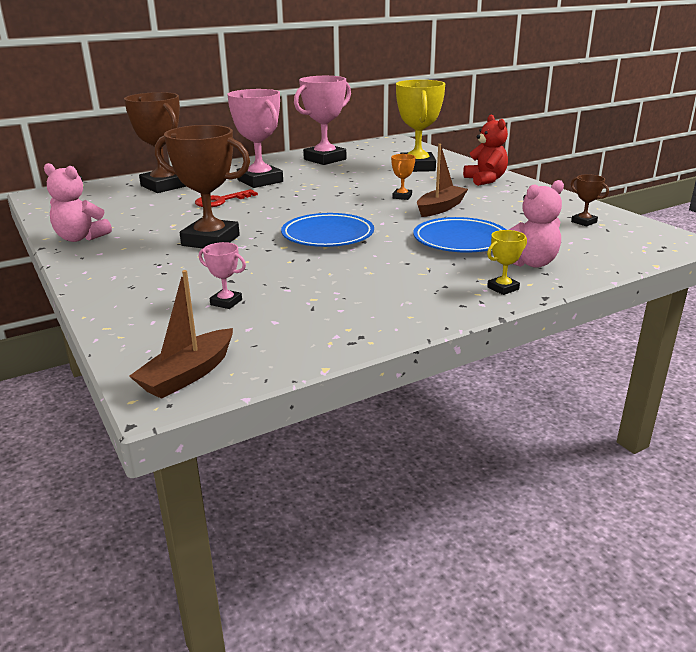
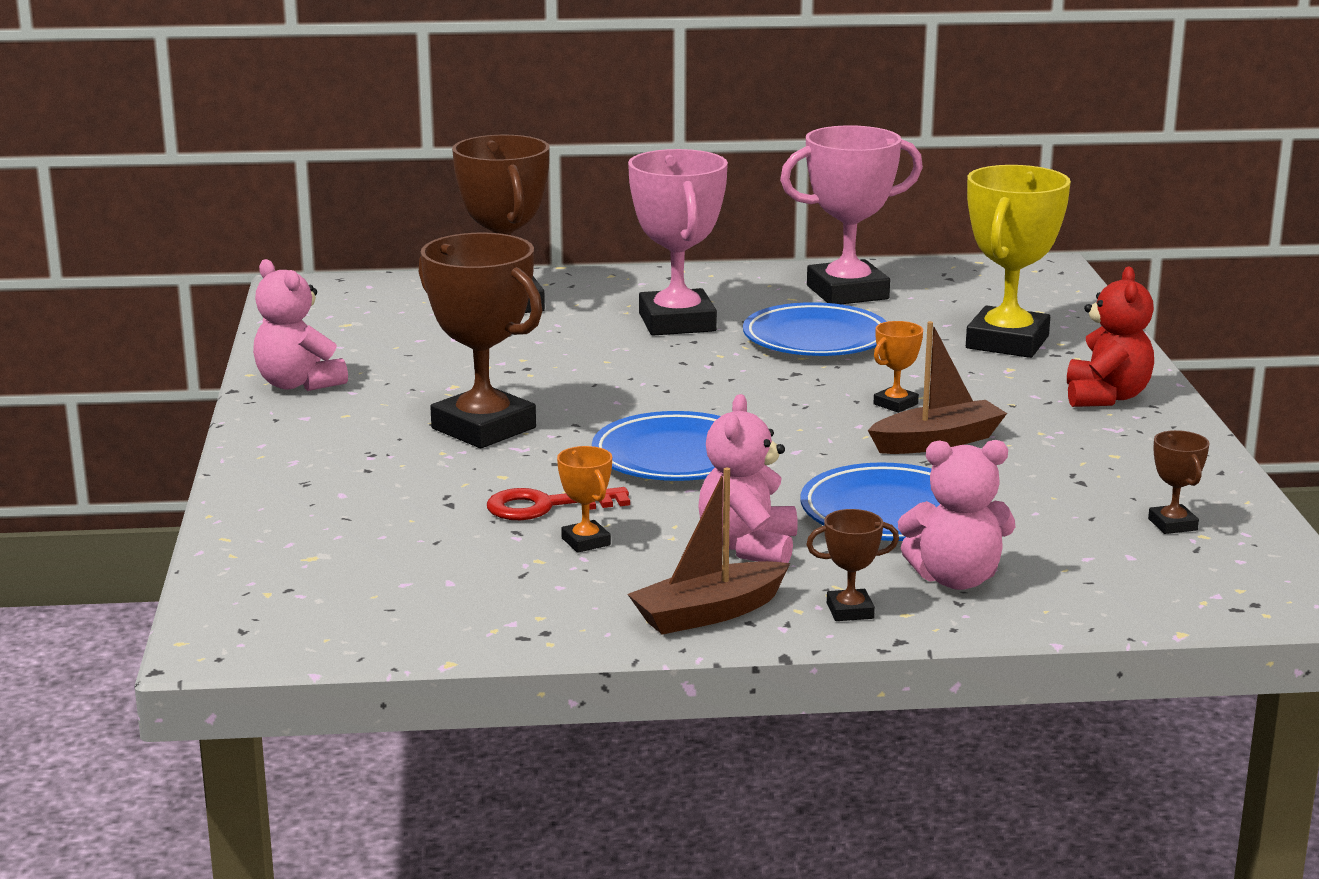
camera: 25 degrees right, 5 degrees down
(188, 374) = (272, 627): brown boat -> brown boat (708, 613)
(221, 201) = (570, 353): red key -> red key (546, 506)
(226, 302) = (411, 537): pink trophy -> none
(328, 284) = (586, 542): none -> orange trophy
(333, 178) = (816, 339): none -> blue plate
(415, 269) = (748, 547): none -> pink teddy bear
(503, 288) = (850, 611): yellow trophy -> brown trophy

